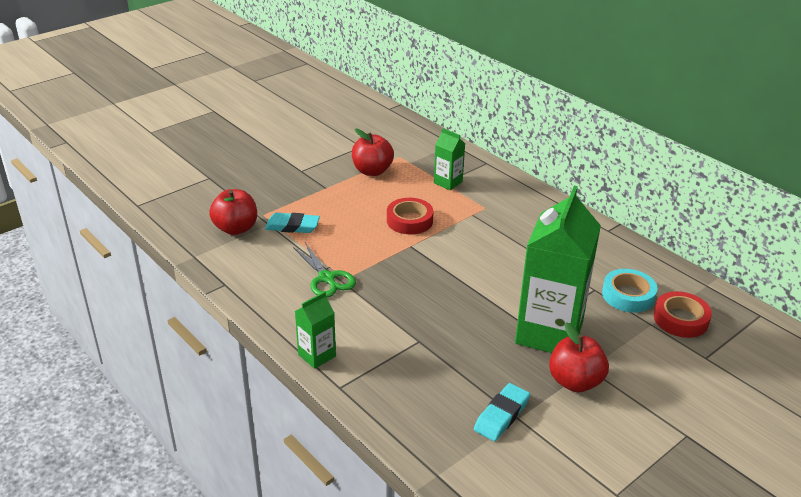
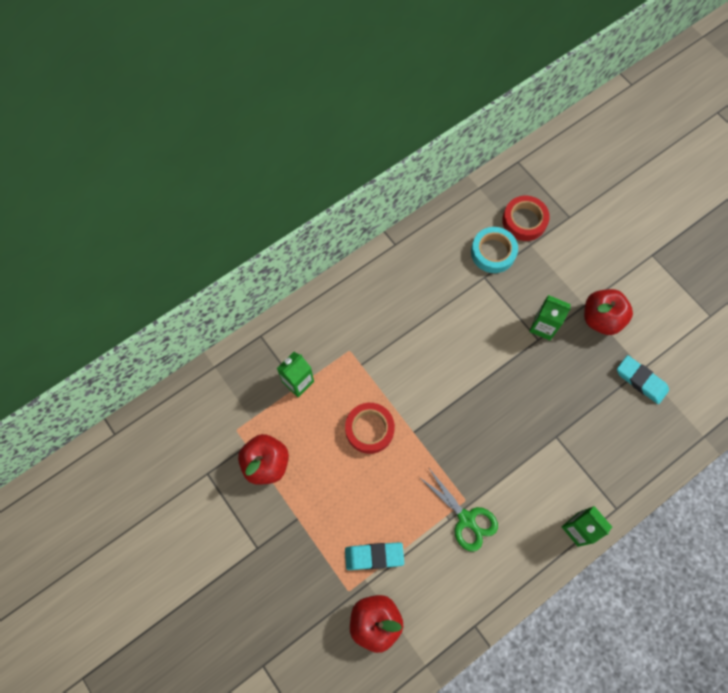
camera: 85 degrees left, 35 degrees up
(292, 226) = (374, 556): turquoise eraser -> turquoise eraser turned 75 degrees clockwise
(326, 278) = (466, 519): green scissors -> green scissors turned 75 degrees clockwise
(549, 333) = (543, 326): green carton -> green carton, size x0.46

